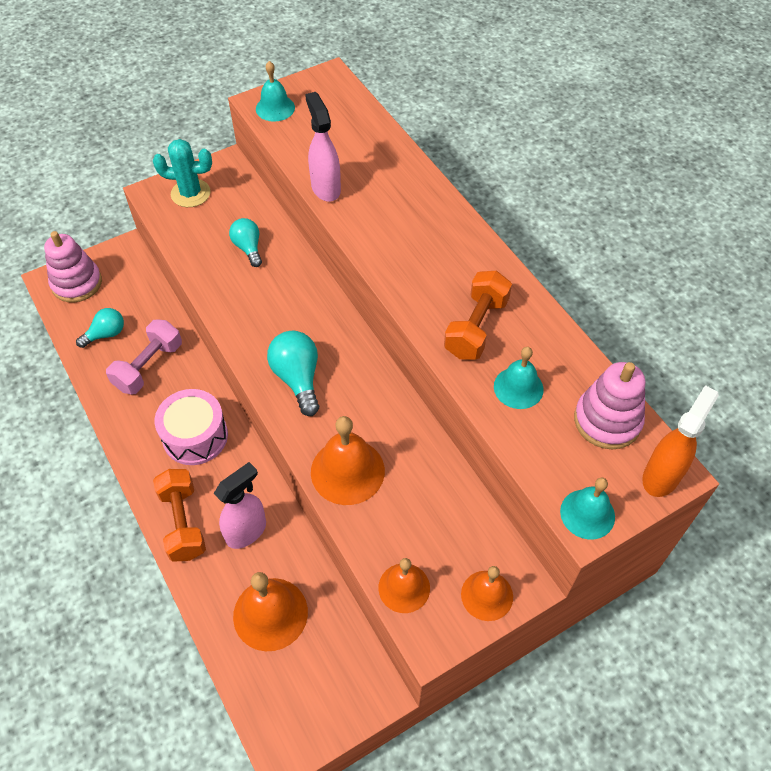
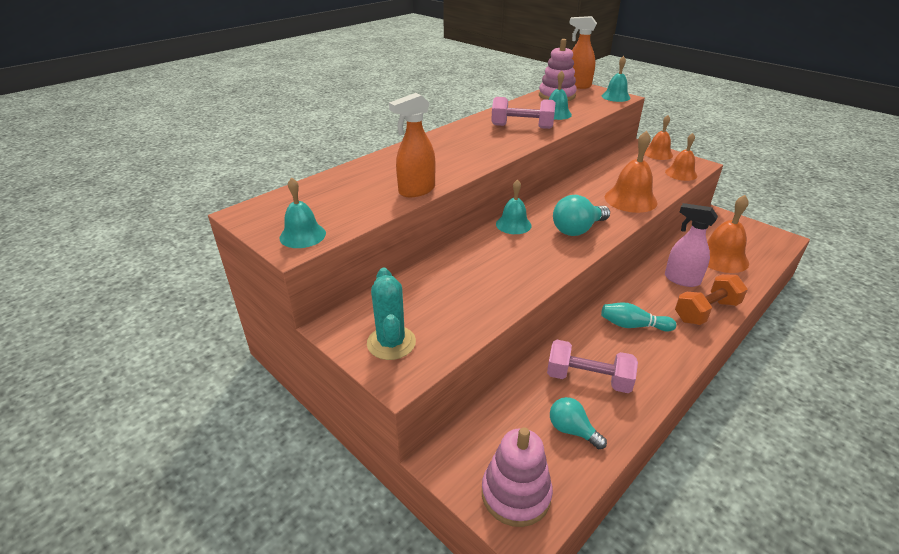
camera: 105 degrees left, 20 degrees down
(195, 436) = (633, 325): pink drum -> turquoise bowling pin
(248, 248) = (456, 282): turquoise light bulb -> none
(325, 188) = (416, 191): pink spray bottle -> orange spray bottle
(332, 321) = (513, 224): none -> turquoise bell
(476, 327) = (522, 126): orange dumbbell -> pink dumbbell

